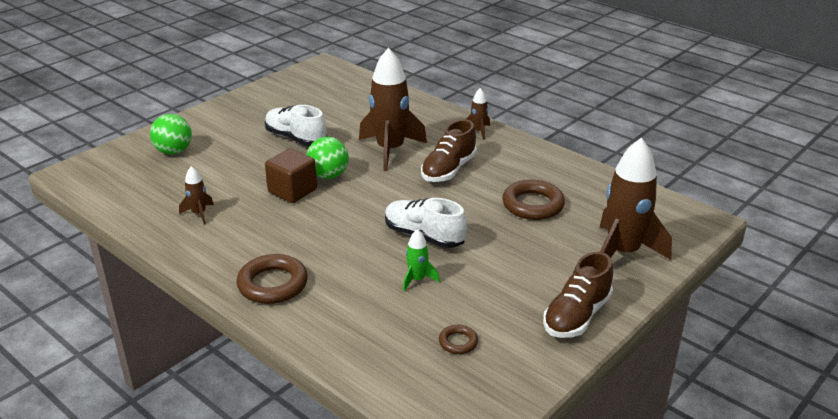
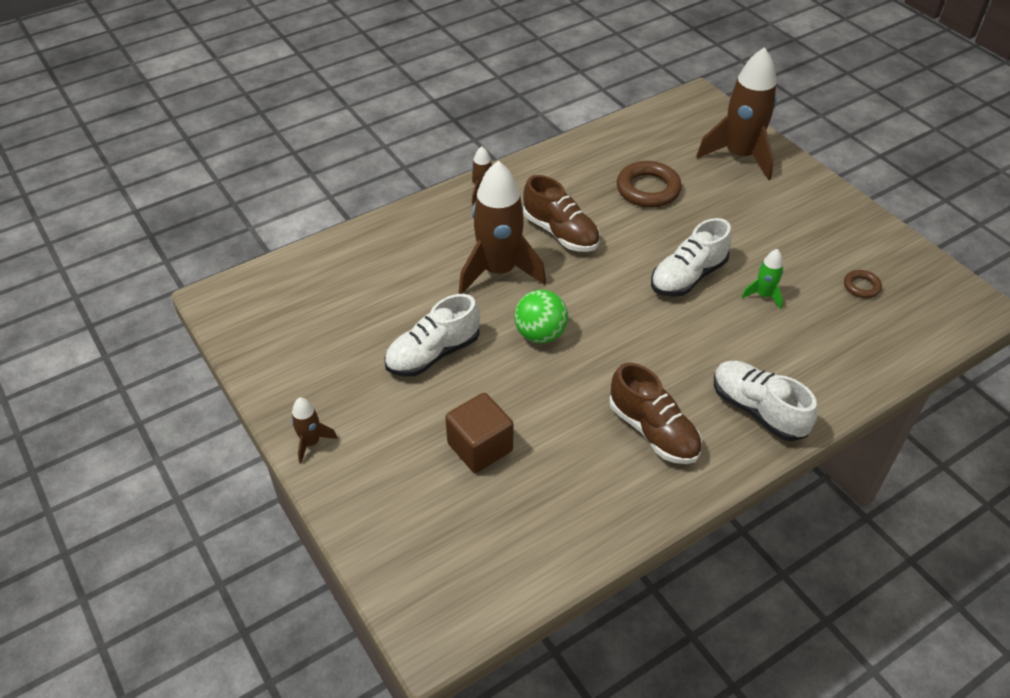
camera: 75 degrees left, 15 degrees up
(173, 151) = (416, 493): green ball -> none
(199, 214) = (596, 470): brown rocket -> brown rocket (311, 442)
(273, 284) = (757, 410): brown ring -> white shoe
(292, 191) = (566, 372): brown cube -> brown cube (480, 447)
(577, 316) = (828, 206): brown shoe -> brown shoe (653, 431)

